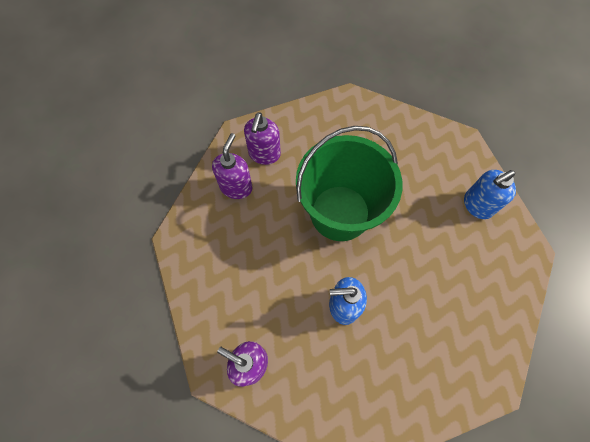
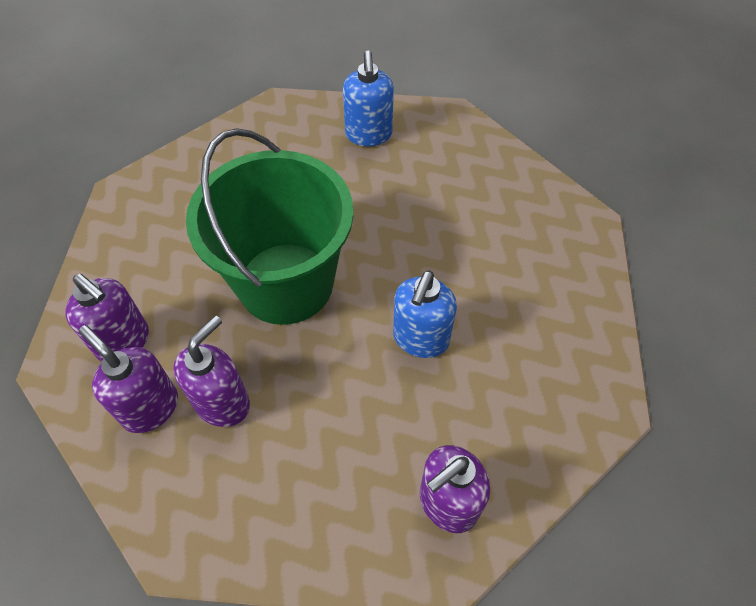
camera: 65 degrees left, 10 degrees down
(254, 219) = (223, 403): none -> purple soap dispenser

